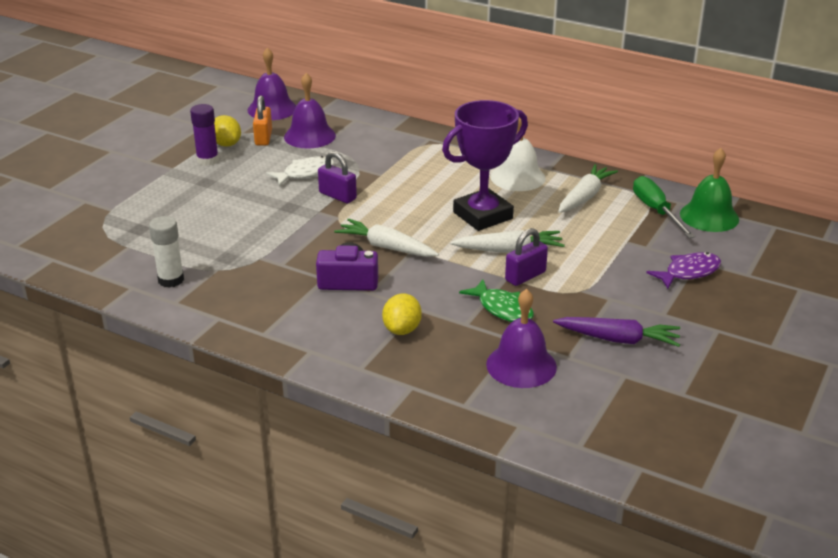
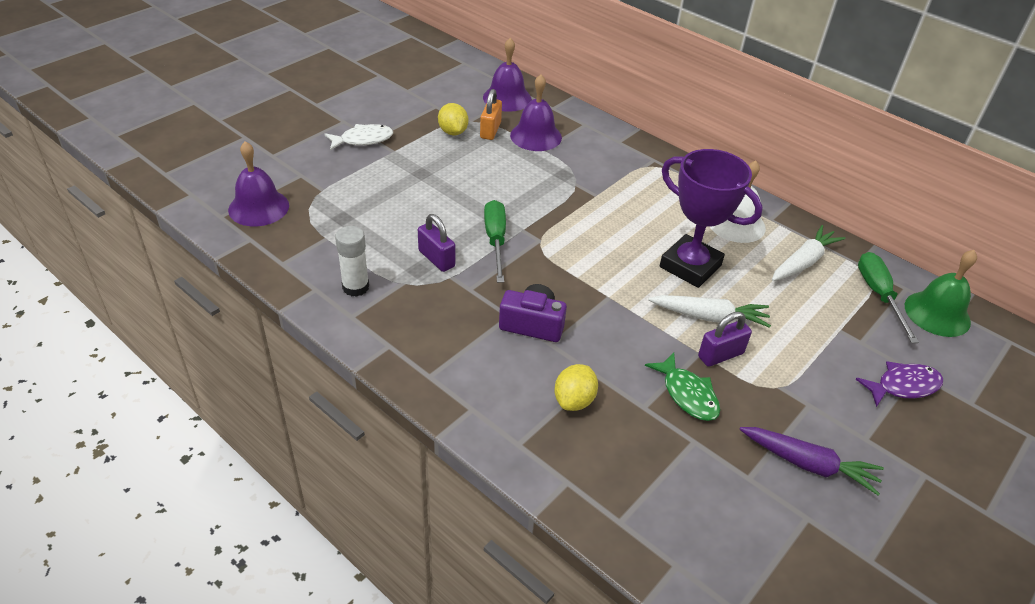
camera: 10 degrees right, 10 degrees up
(207, 160) = (430, 148): purple glue stick -> none
(295, 224) = (495, 240): none -> green screwdriver
(305, 173) = (521, 180): white fish -> white fish (363, 140)
(337, 196) = (546, 214): purple padlock -> purple padlock (436, 259)
(386, 247) = (581, 288): white carrot -> none
(483, 215) = (690, 266): purple trophy -> purple trophy turned 60 degrees clockwise
(521, 365) = (693, 478): purple bell -> purple bell (258, 207)

